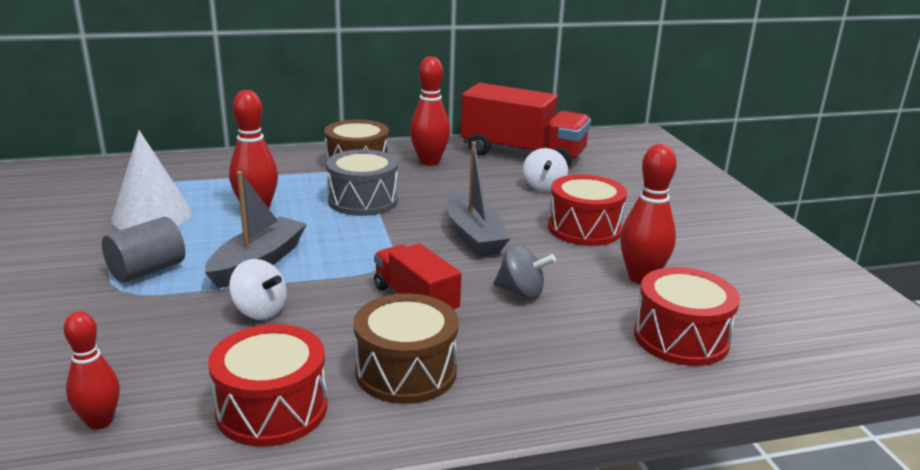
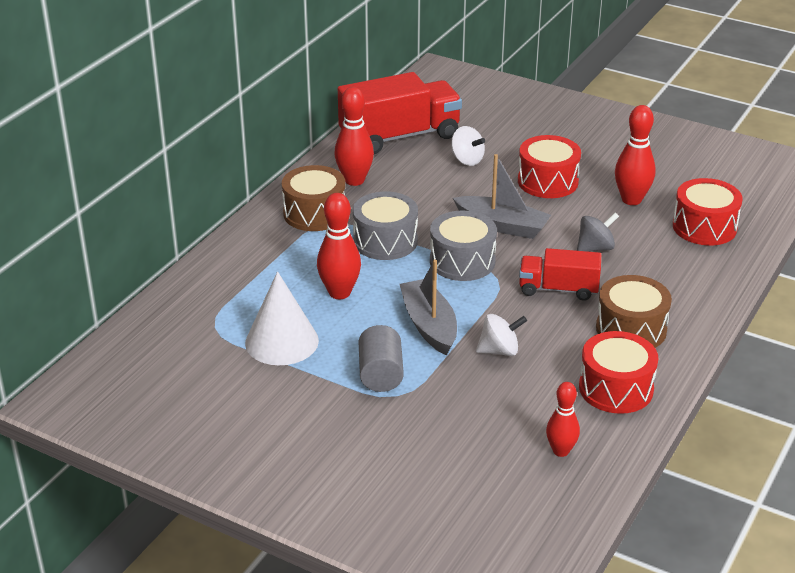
camera: 45 degrees left, 10 degrees up
(386, 240) = (462, 261): none -> grey drum

